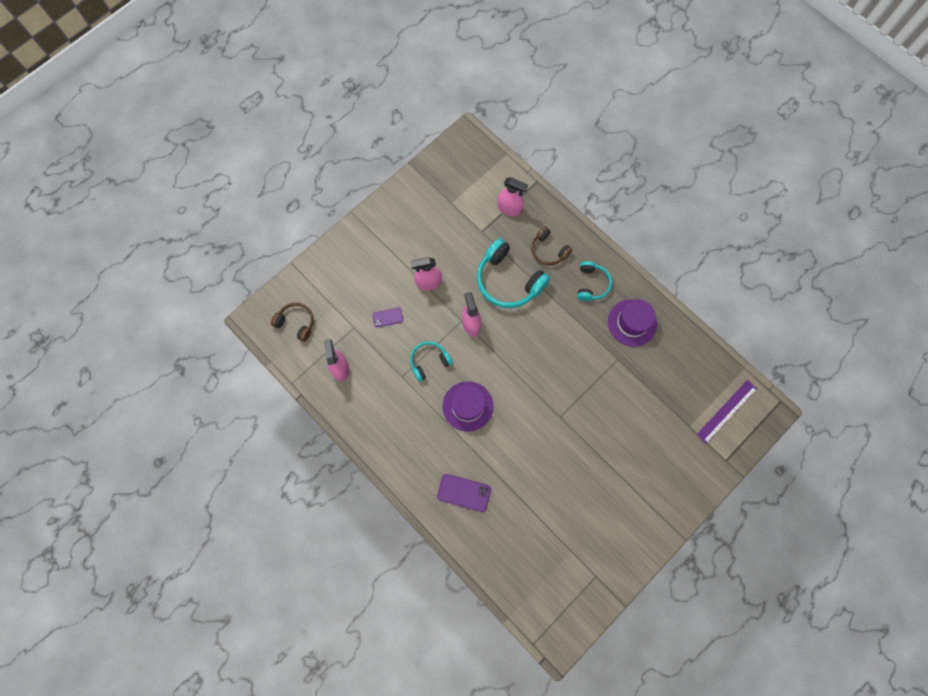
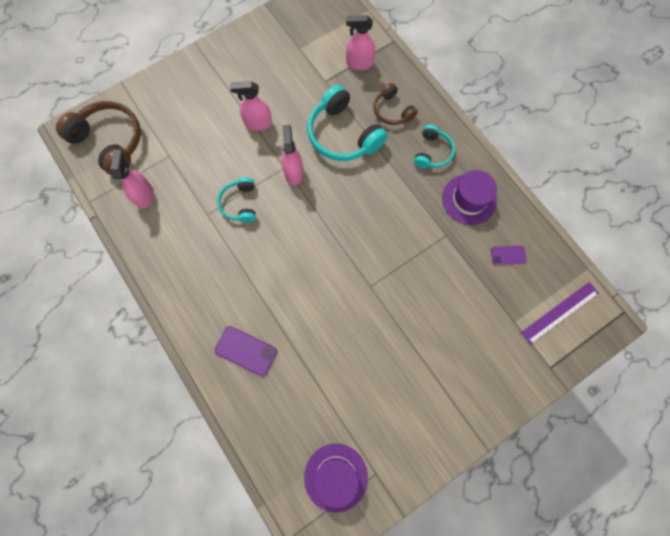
camera: 10 degrees right, 0 degrees up
(296, 323) = (110, 141): brown headphones -> brown headphones, size x1.75
(387, 317) = (206, 151): purple phone -> purple phone (508, 255)
(429, 361) = (240, 204): turquoise headphones -> turquoise headphones turned 75 degrees counterclockwise
(467, 406) = (271, 257): purple hat -> purple hat (336, 477)
(509, 209) = (359, 63): pink spray bottle -> pink spray bottle turned 150 degrees clockwise

